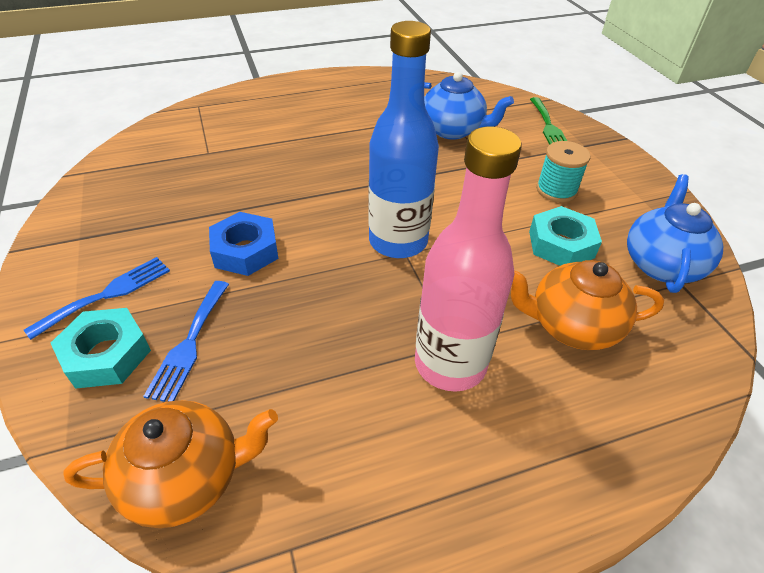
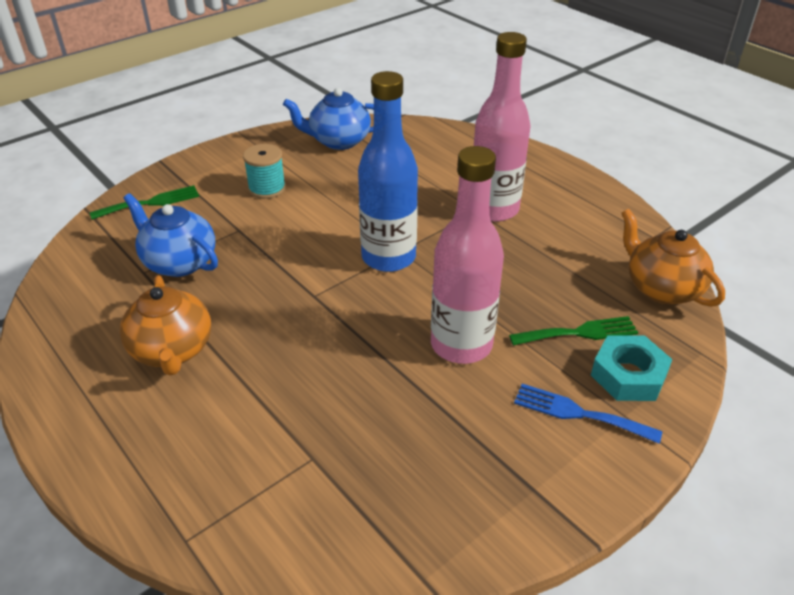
camera: 110 degrees left, 5 degrees down
(189, 343) = (579, 333): blue fork -> green fork
(245, 251) = (461, 345): blue nut -> pink bottle
(452, 130) = (179, 262): blue teapot -> blue teapot turned 60 degrees counterclockwise
(561, 244) = (341, 180): turquoise nut -> none
(572, 326) = (424, 169): orange teapot -> orange teapot (172, 350)

